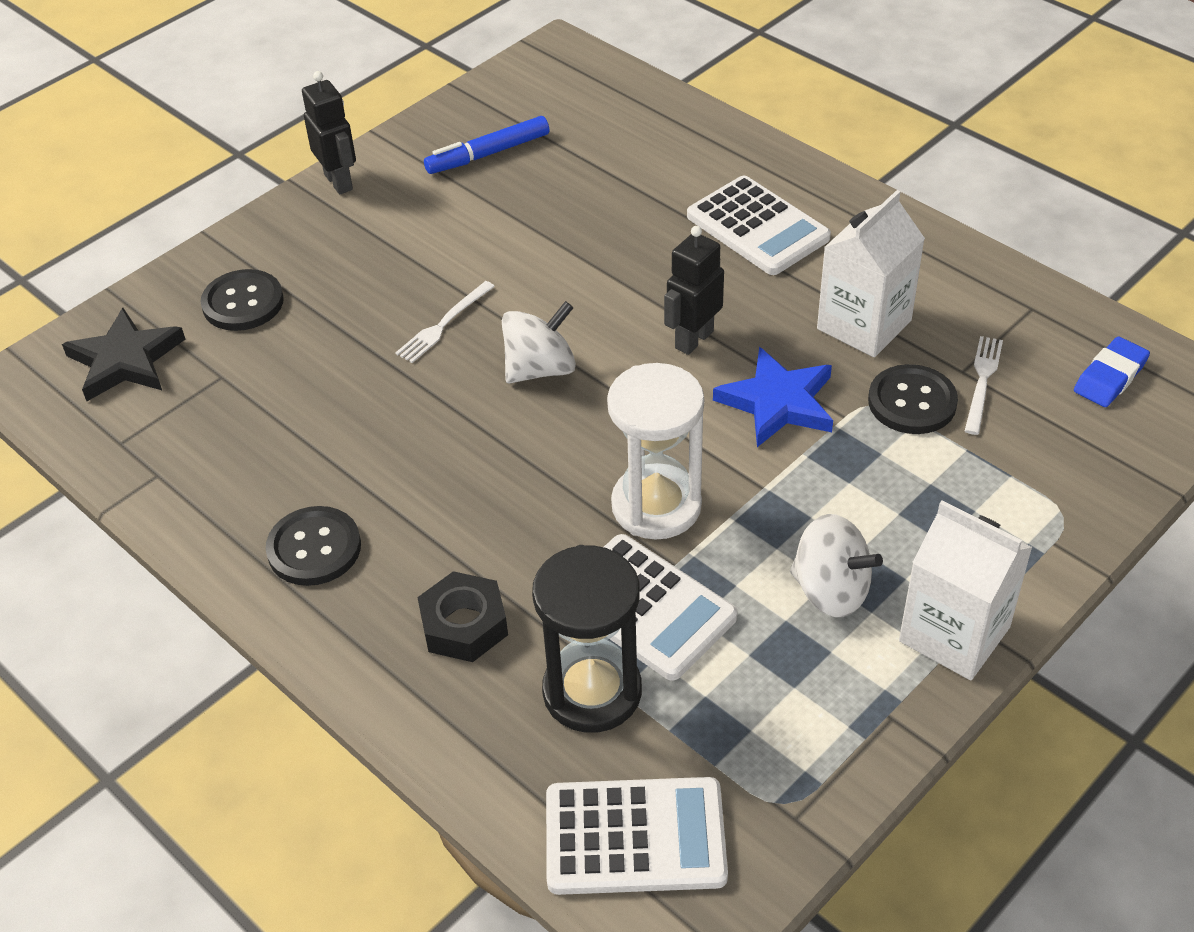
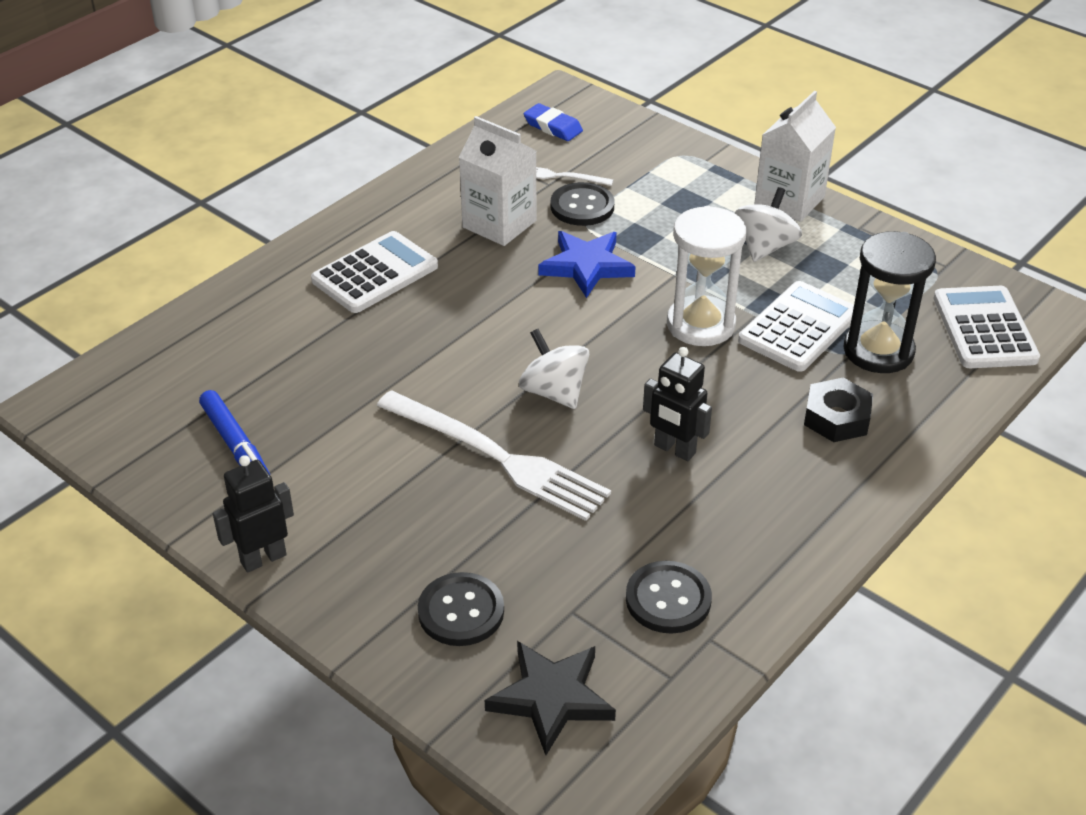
camera: 95 degrees left, 5 degrees down
(314, 548) = (779, 513): black button -> black button (668, 599)
(444, 324) = (495, 456): white fork -> white fork, size x2.14
(693, 339) = (516, 308): black robot -> black robot (674, 450)

